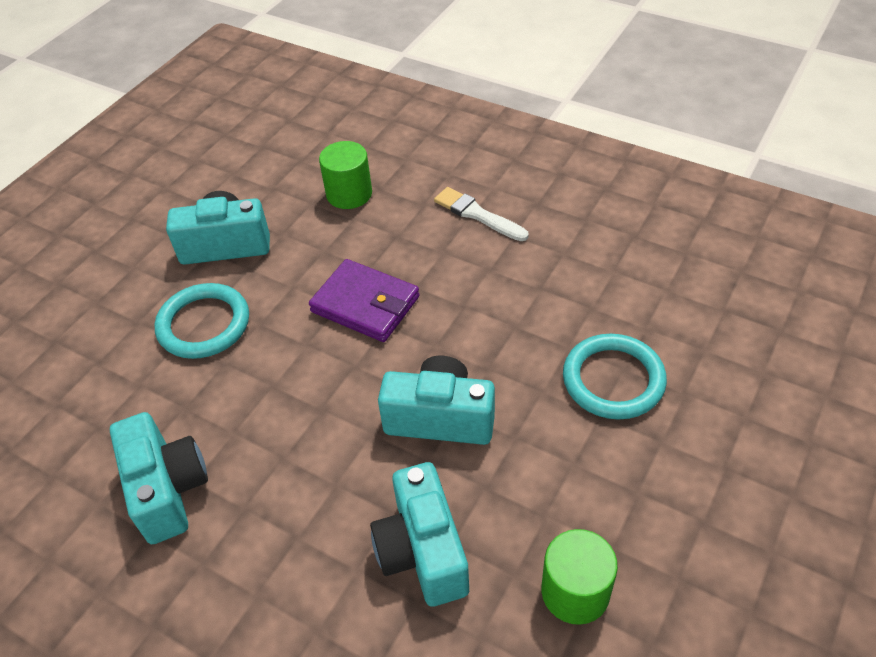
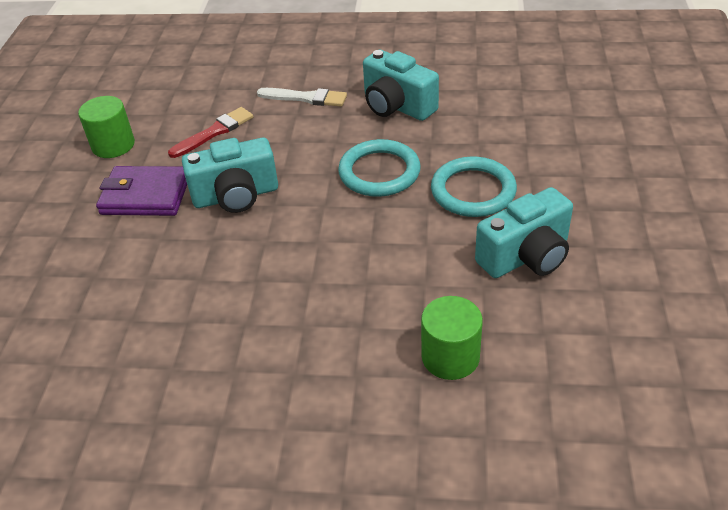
camera: 155 degrees right, 5 degrees down
(365, 304) = (347, 251): purple wallet -> purple wallet (145, 195)
(423, 551) = (214, 132): turquoise camera -> red brush
(477, 214) = (285, 383): white brush -> white brush (305, 98)
(613, 380) = (102, 265): turquoise ring -> turquoise ring (379, 172)

